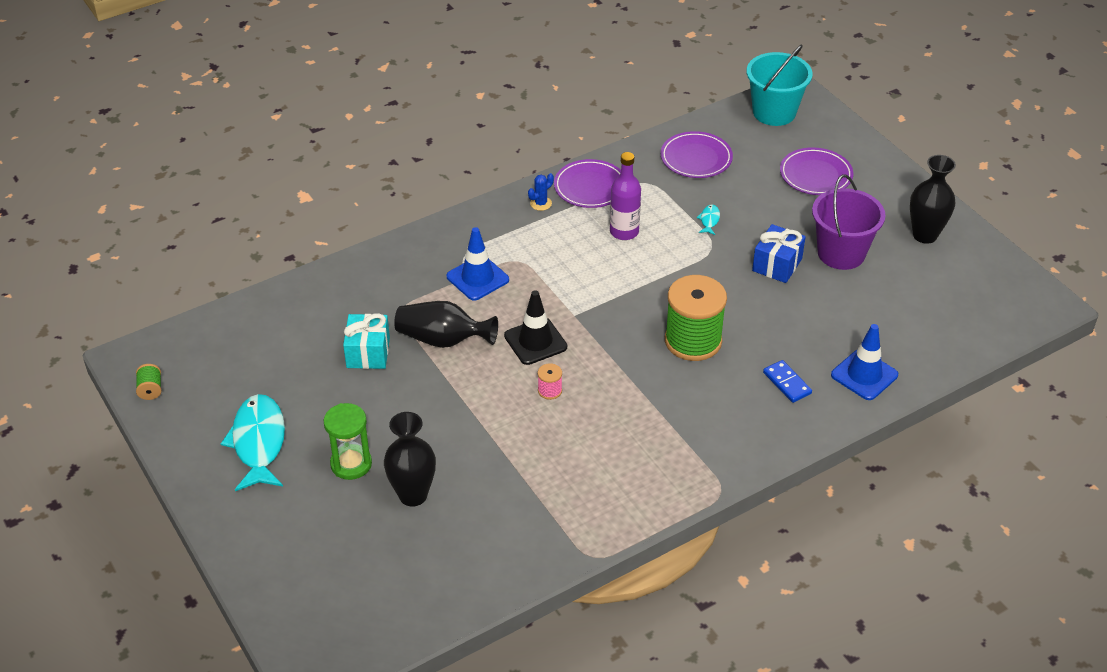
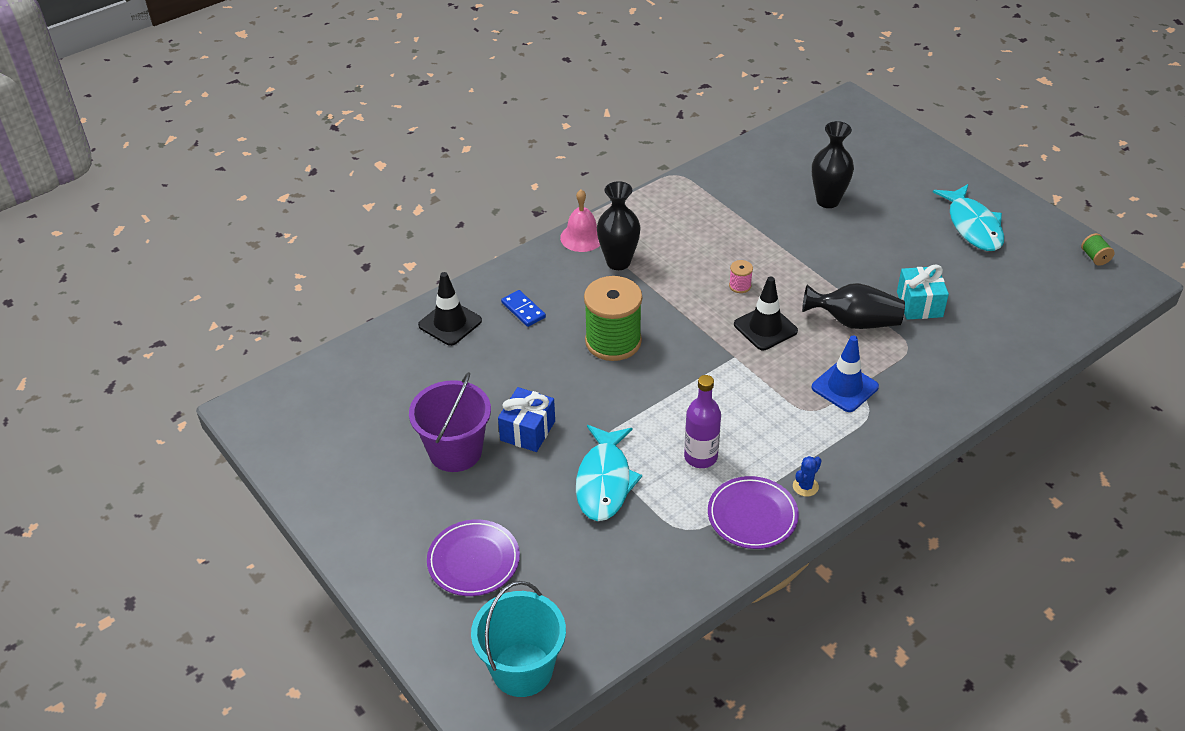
camera: 175 degrees right, 0 degrees up
(351, 464) = (887, 217): green hourglass -> none
(696, 158) = (626, 574): purple plate -> none
(709, 220) = (604, 481): turquoise fish -> turquoise fish, size x2.43
(721, 470) = (582, 237): none -> pink bell
(864, 375) = (450, 323): blue traffic cone -> black traffic cone
(925, 235) = (355, 483): black vase -> black vase (618, 262)

